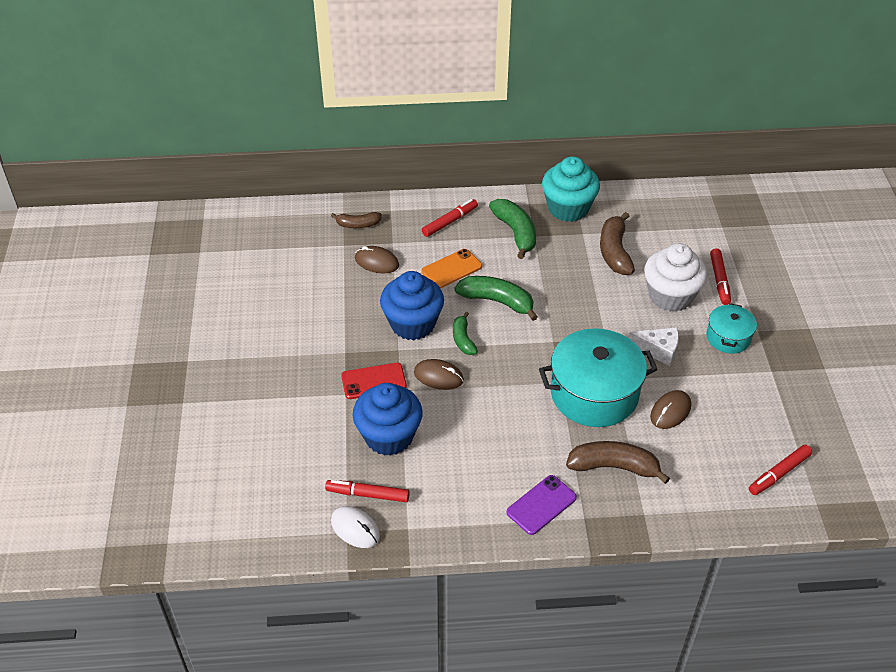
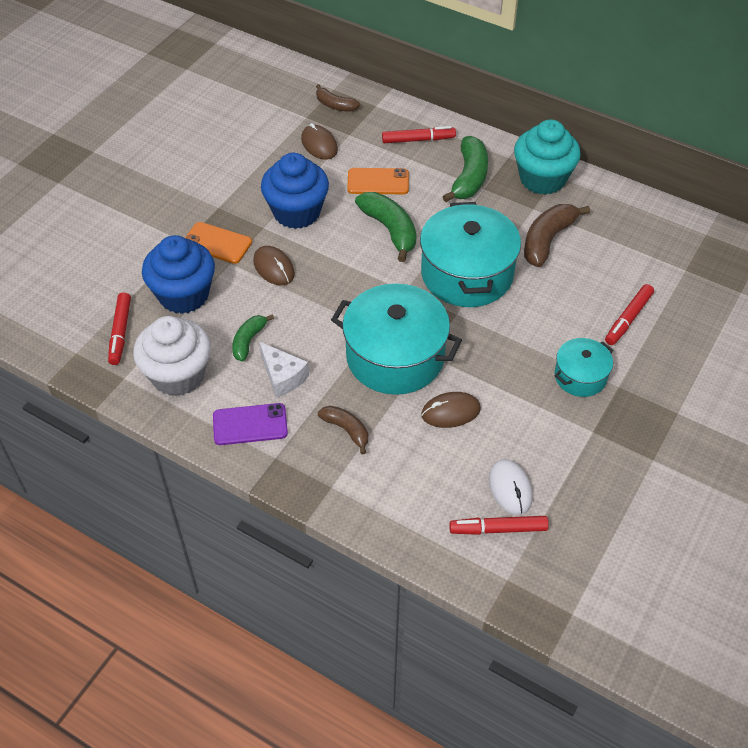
camera: 35 degrees right, 5 degrees up
(355, 528) = (84, 354): white mouse -> white mouse (510, 488)
(368, 494) = (120, 332): red marker -> red marker turned 135 degrees counterclockwise
(374, 381) = (217, 243): red phone -> orange phone
(463, 339) = (326, 247): green banana -> green banana (249, 341)
(584, 305) = (467, 274): none -> turquoise pot
(614, 467) = (346, 430): brown banana -> brown banana, size x0.60
(658, 350) = (497, 351): white cheese -> white cheese (283, 376)
(670, 296) = (561, 308): white cupcake -> white cupcake (178, 375)

